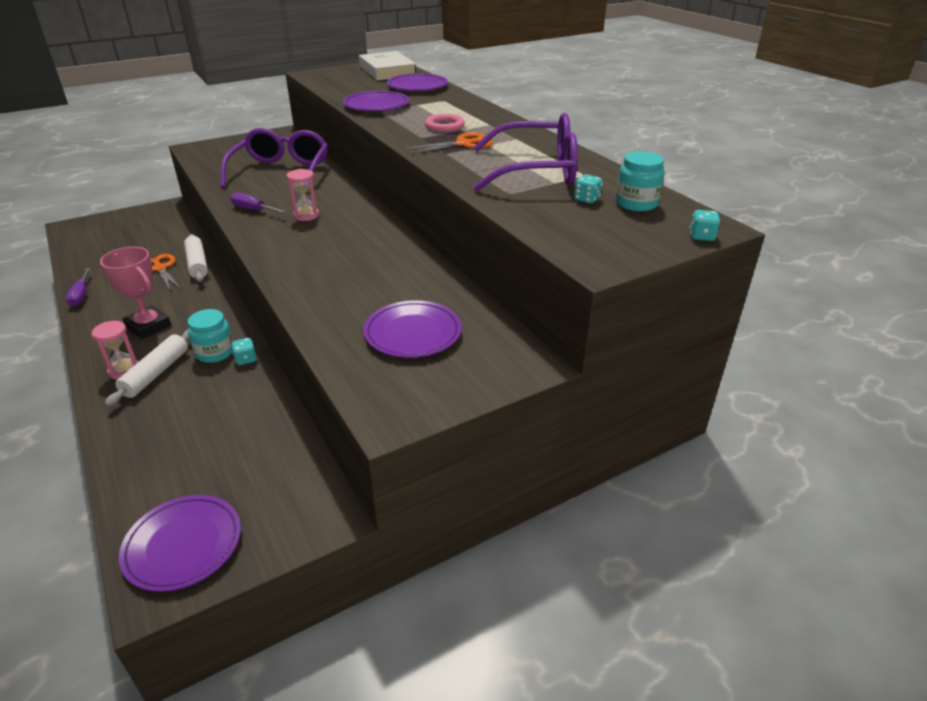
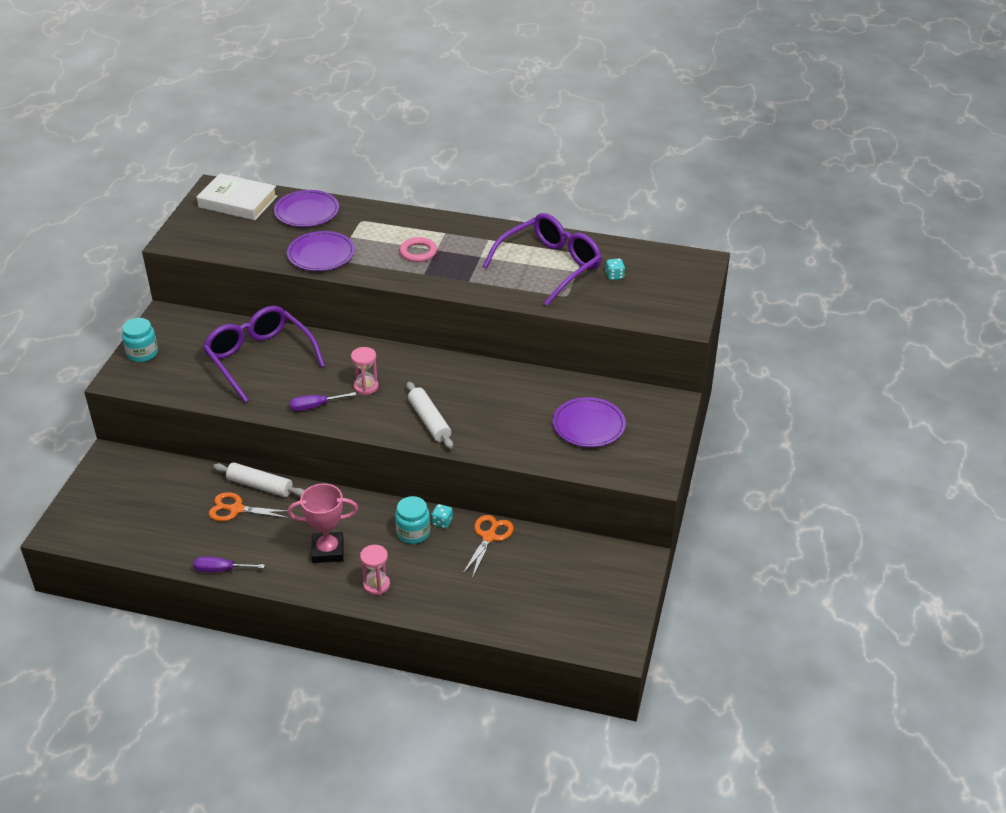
camera: 45 degrees left, 5 degrees up
(81, 296) = (221, 570): purple screwdriver -> purple screwdriver turned 150 degrees clockwise
(156, 373) = (402, 571): white rolling pin -> white rolling pin (429, 421)
(183, 545) = (595, 624): purple plate -> none
(463, 144) = (464, 265): orange scissors -> orange scissors (489, 537)
(636, 204) = (644, 264): turquoise jar -> turquoise jar (142, 353)
(701, 236) = (706, 272): turquoise dice -> none

